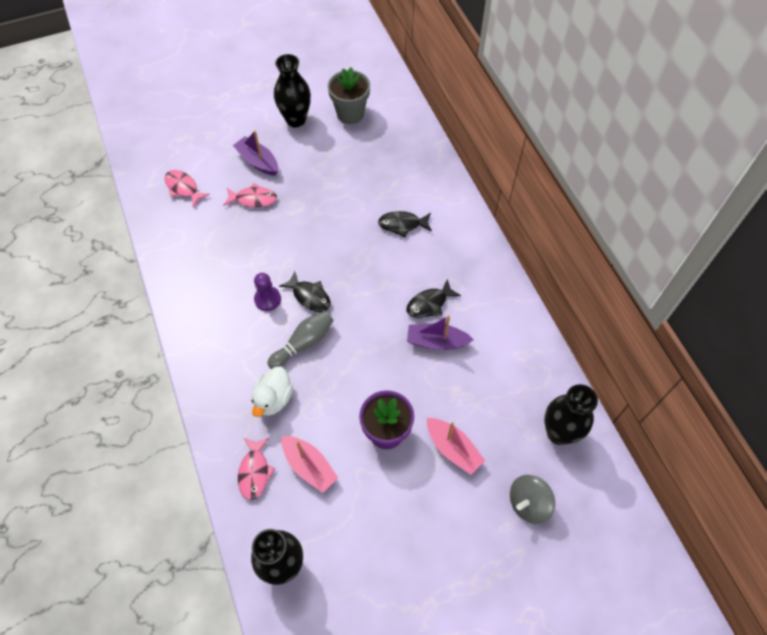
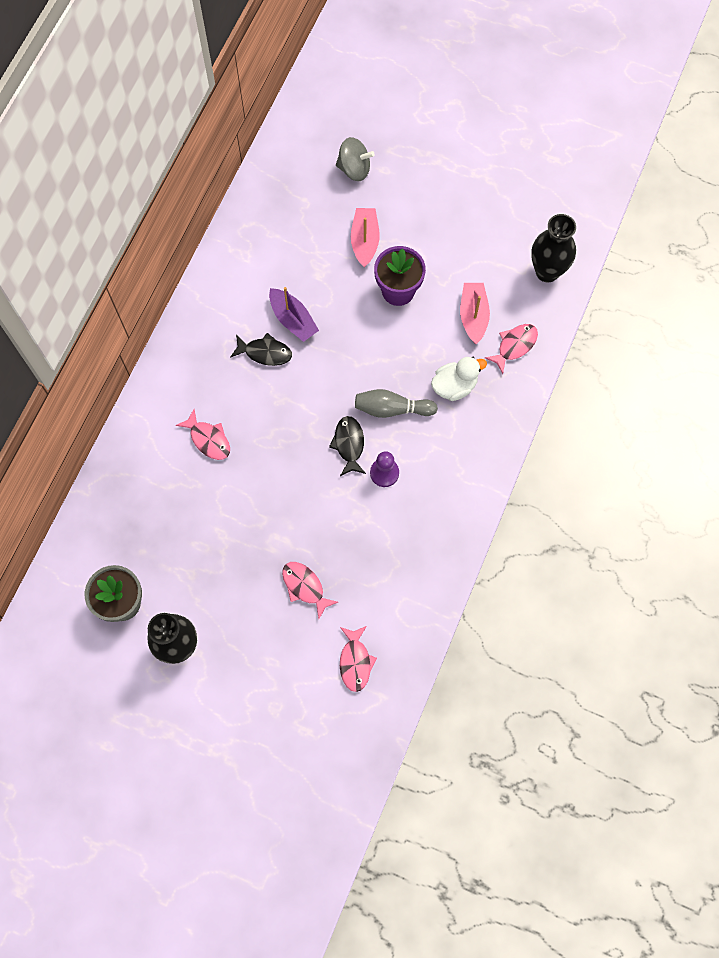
camera: 135 degrees left, 10 degrees up
(258, 161) = (261, 628): purple boat -> none
(402, 224) = (208, 439): black fish -> pink fish
(559, 432) = (283, 188): black vase -> none

